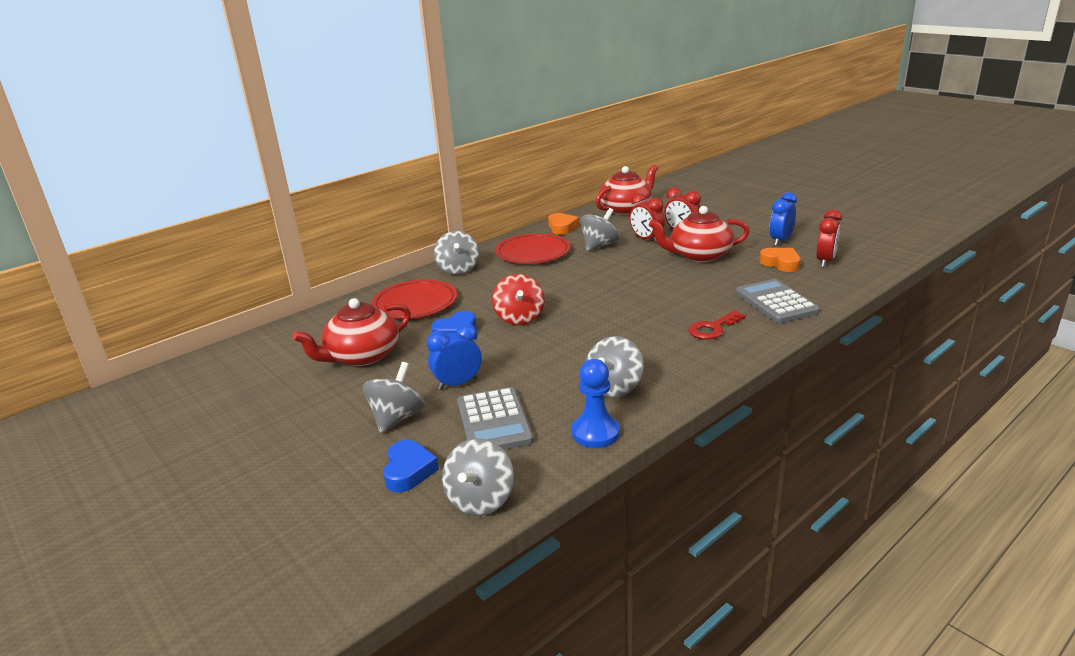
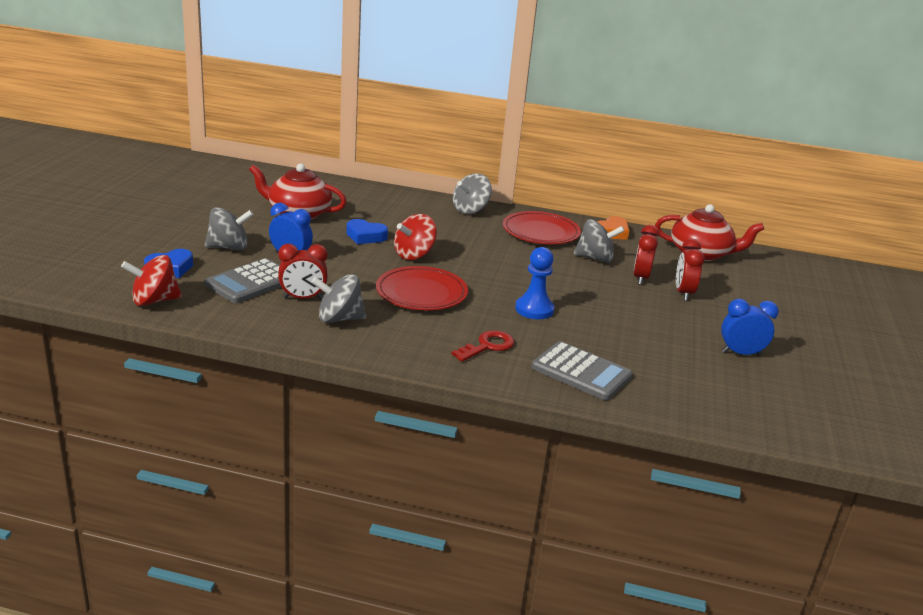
camera: 50 degrees right, 0 degrees up
(415, 303) = (394, 210): red plate -> red plate (421, 293)
(480, 500) = (154, 301): grey spinning top -> red spinning top
(595, 433) = (266, 324): blue pawn -> blue pawn (534, 309)
(699, 255) = (640, 312): red teapot -> none
(713, 328) = (487, 346): red key -> red key turned 120 degrees clockwise
(776, 302) = (581, 372): grey calculator -> grey calculator turned 90 degrees clockwise
(781, 263) = (680, 362): orange heart -> none
(825, 261) = (721, 389): red clock -> red clock (302, 298)

